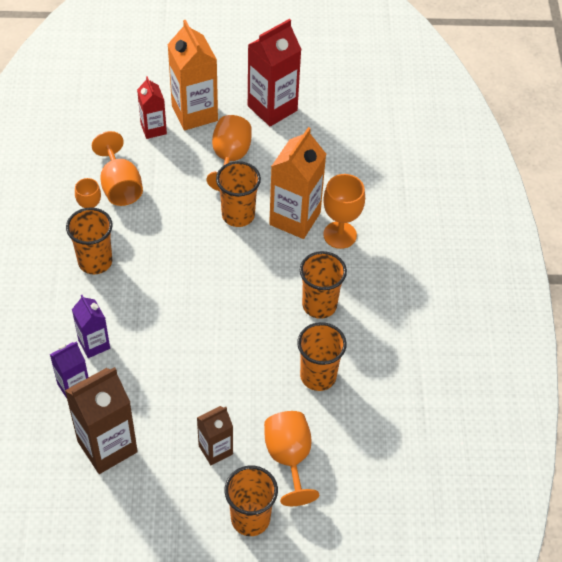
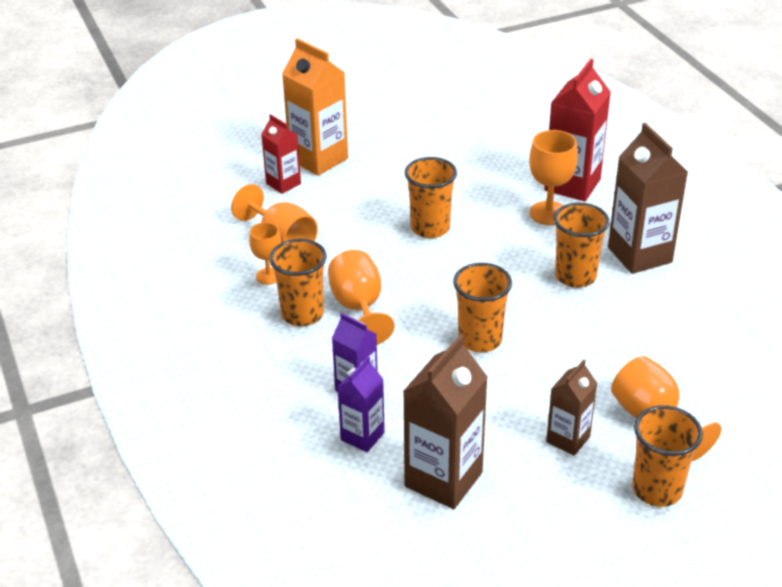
camera: 20 degrees left, 15 degrees down
(230, 158) = (385, 185): orange goblet -> orange goblet (359, 308)
(272, 108) = (397, 133): red carton -> red carton (572, 185)
(295, 218) = (492, 213): orange carton -> none
(318, 376) = (623, 336): orange cup -> orange cup (480, 340)
(384, 304) = (639, 255): none -> brown carton

